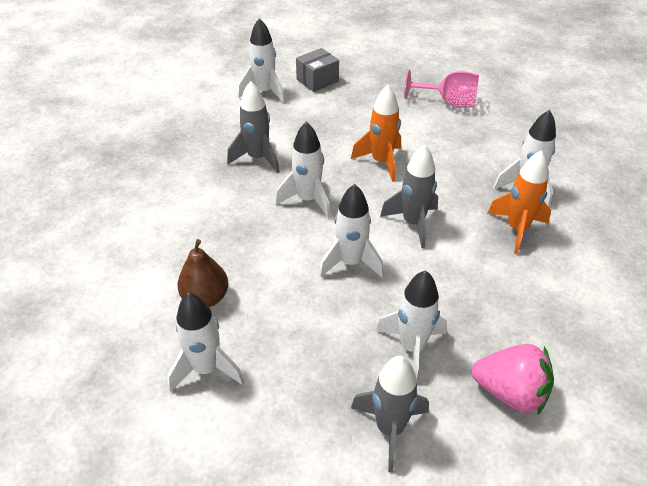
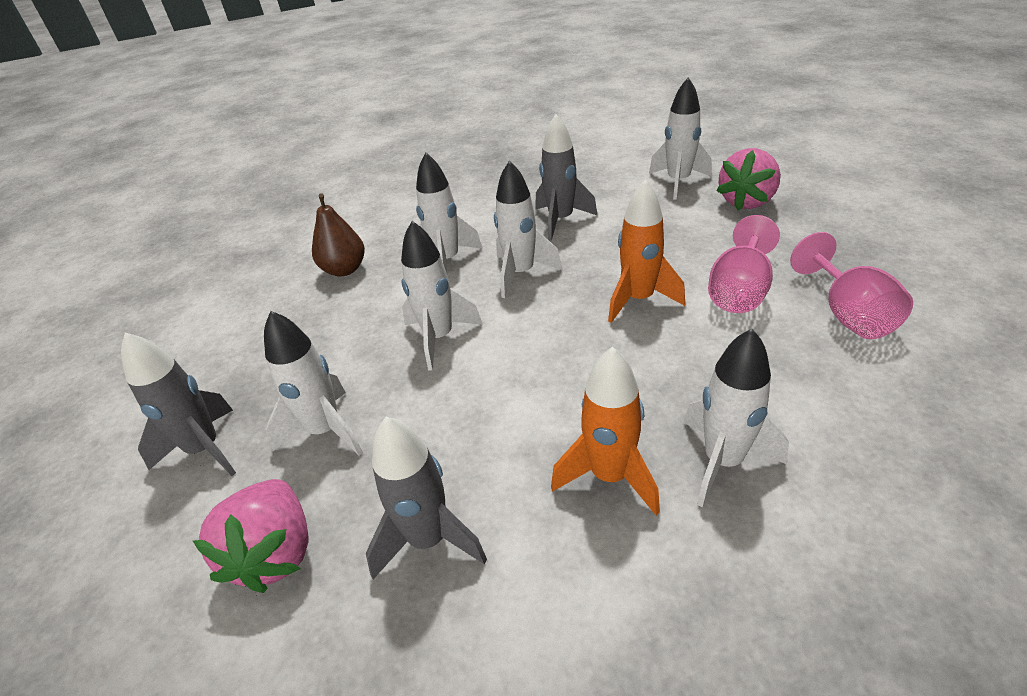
camera: 70 degrees right, 5 degrees down
(206, 369) = (260, 303): white rocket -> white rocket (447, 261)
(317, 80) = (746, 201): grey box -> pink strawberry
(403, 124) = (739, 291): none -> pink goblet
(413, 223) = (541, 364): grey rocket -> grey rocket (429, 540)

